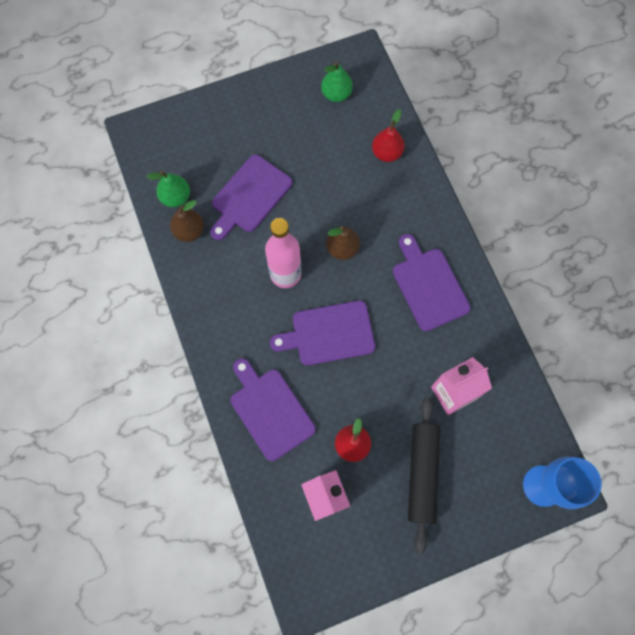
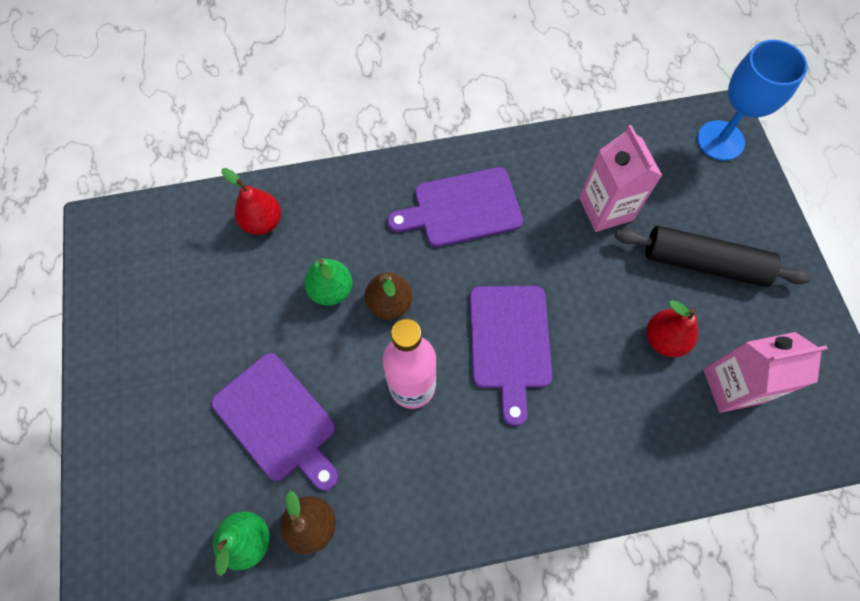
camera: 80 degrees left, 5 degrees down
(270, 410) = (610, 440): purple cutting board -> none
(336, 94) = (150, 270): green pear -> green pear (331, 290)

